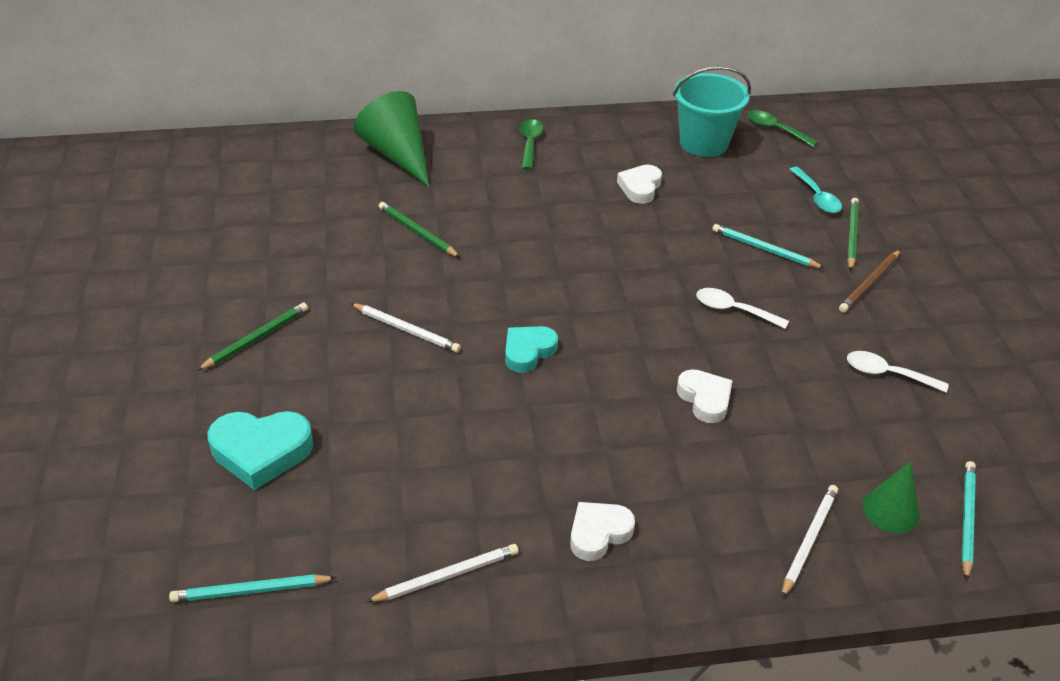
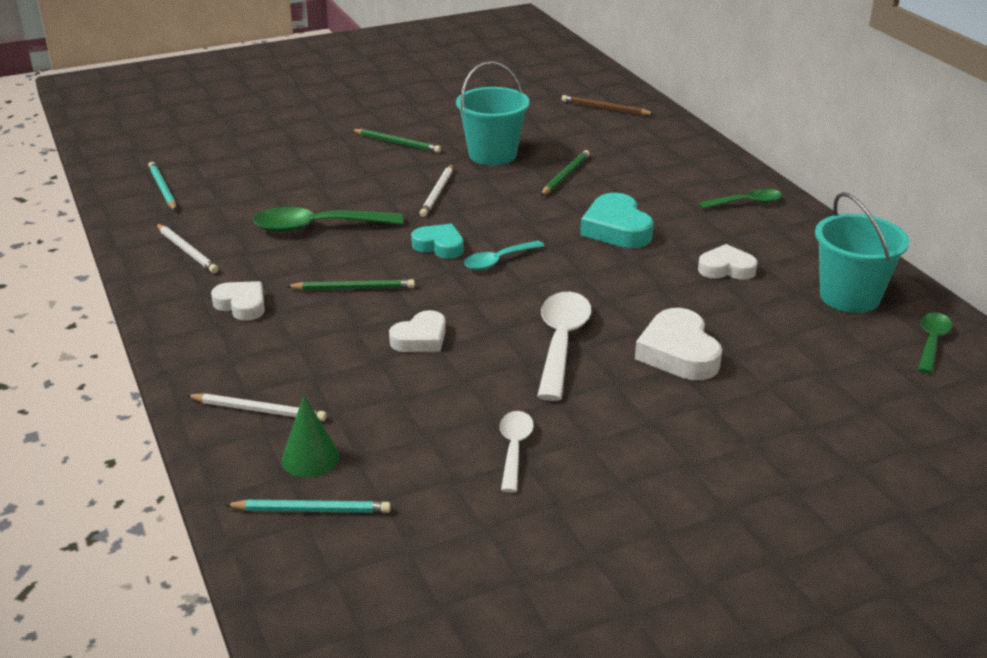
camera: 75 degrees right, 10 degrees down
(261, 452) = (284, 167): turquoise heart -> turquoise heart (616, 229)
(336, 270) = (492, 154): none -> turquoise bucket
(398, 154) = (668, 149): green cone -> none
(441, 442) = (317, 227): none -> green spoon
(733, 310) = (561, 343): white spoon -> white spoon, size x1.68
(764, 249) = (678, 353): turquoise pencil -> white heart
(816, 197) = (812, 382): turquoise spoon -> turquoise spoon (498, 261)
(851, 235) = (754, 412): green pencil -> green pencil (353, 288)
(869, 283) = (669, 429): brown pencil -> brown pencil (605, 108)

